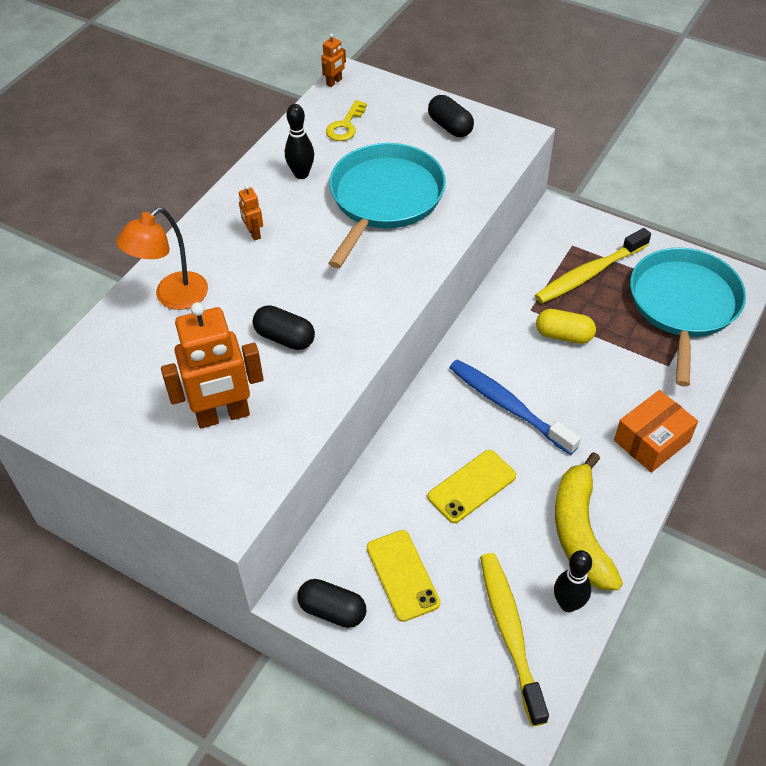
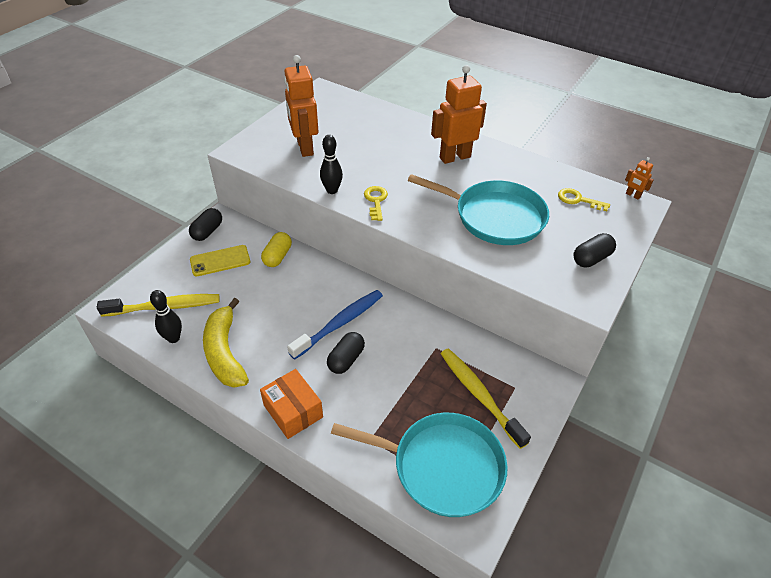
camera: 90 degrees right, 5 degrees down
(173, 297) = (398, 128): orange lamp -> none
(253, 233) = (454, 157): orange robot -> orange robot, size x2.27
(285, 338) = (361, 170): black capsule -> black capsule (346, 359)
(301, 174) = (517, 177): black bowling pin -> black bowling pin (332, 190)
(360, 316) = (376, 201): none -> yellow key
(472, 486) = (275, 297): yellow phone -> none
(564, 335) = (407, 366): yellow capsule -> yellow capsule (277, 256)
(580, 531) = (225, 352): yellow banana -> yellow banana turned 105 degrees counterclockwise

